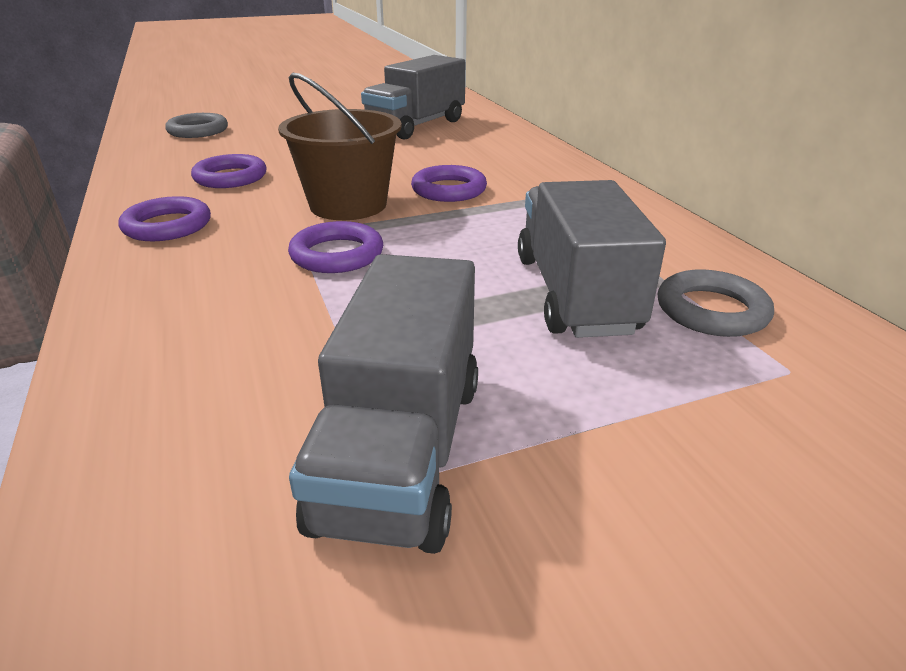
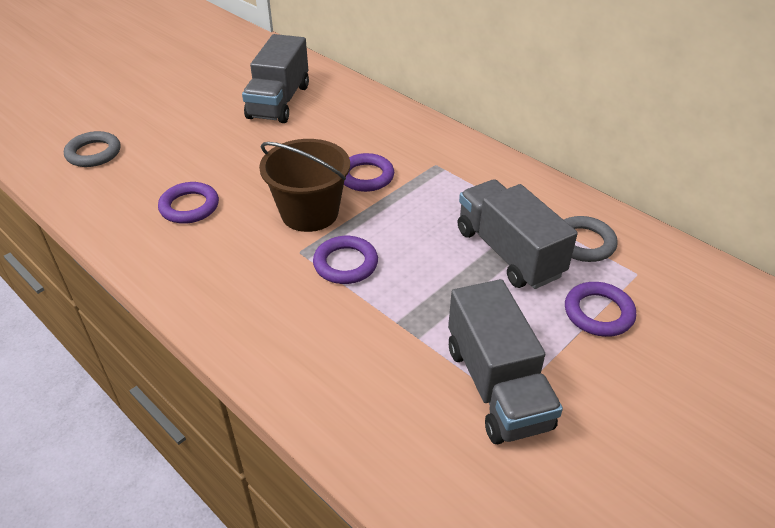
camera: 25 degrees left, 10 degrees up
(167, 226) = (199, 273): purple ring -> purple ring (598, 313)

